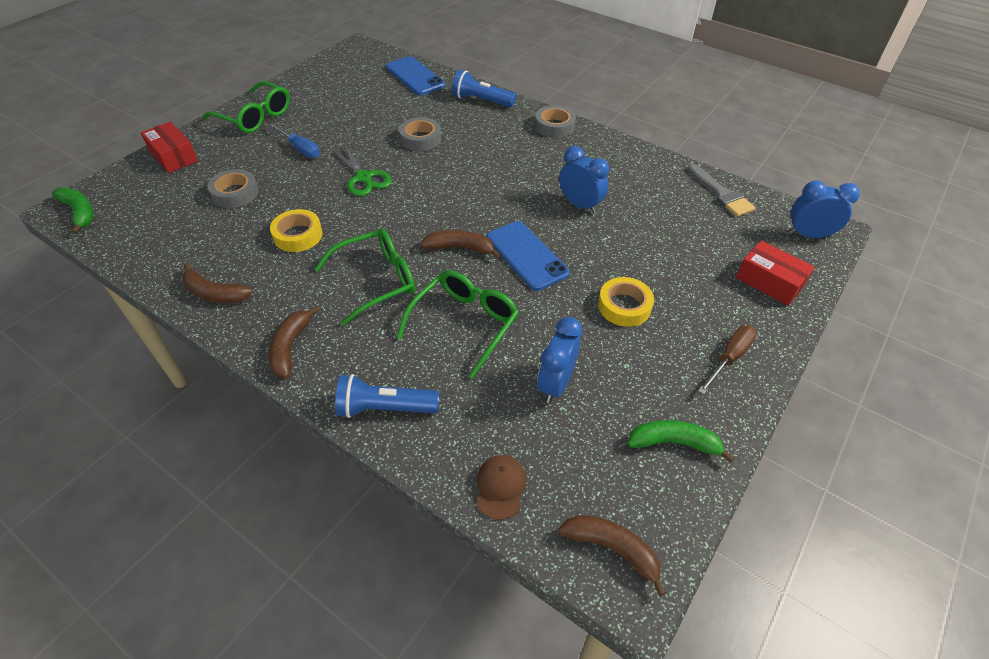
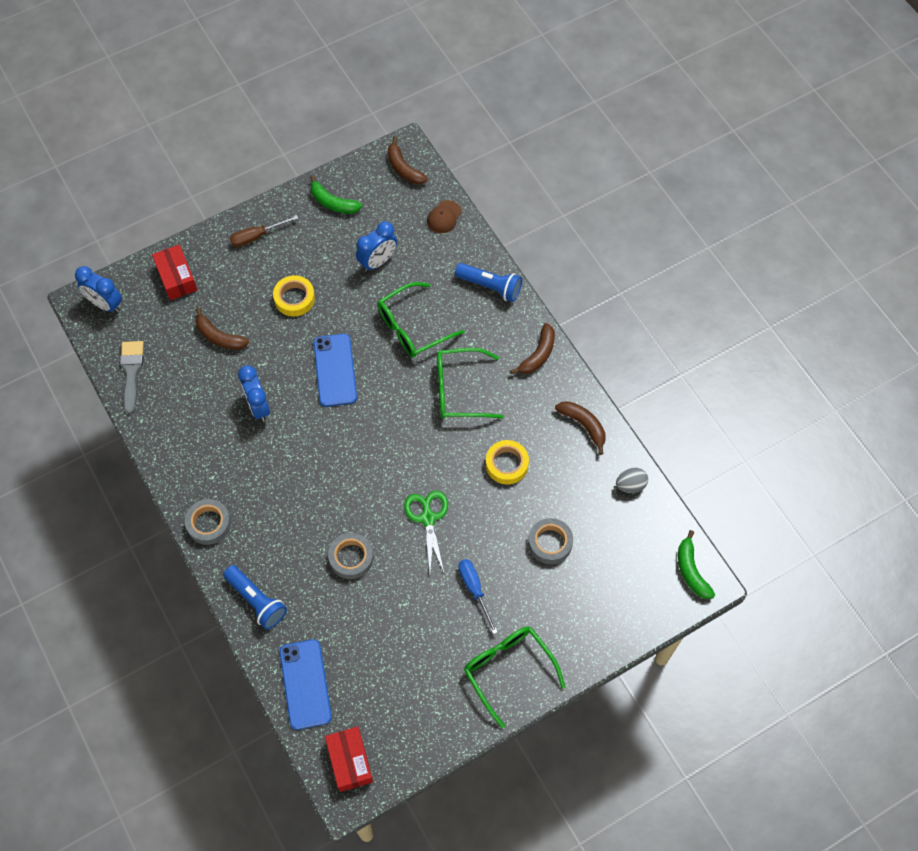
camera: 155 degrees left, 15 degrees up
(150, 257) = (630, 485): none -> grey egg
(173, 156) = (602, 628): red box -> red box (350, 761)
(460, 248) = (382, 398): brown banana -> brown banana (219, 337)

